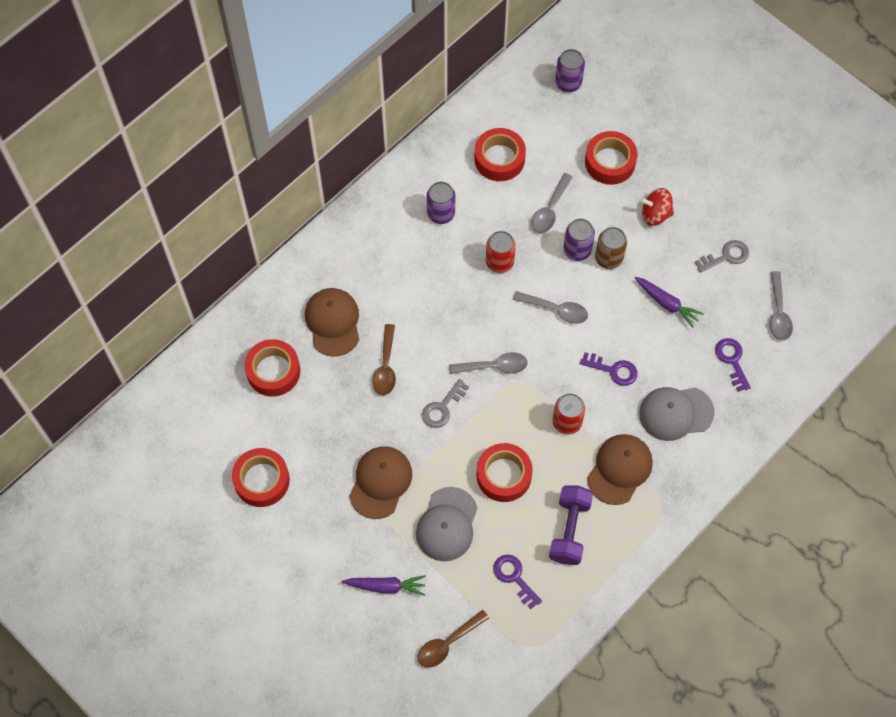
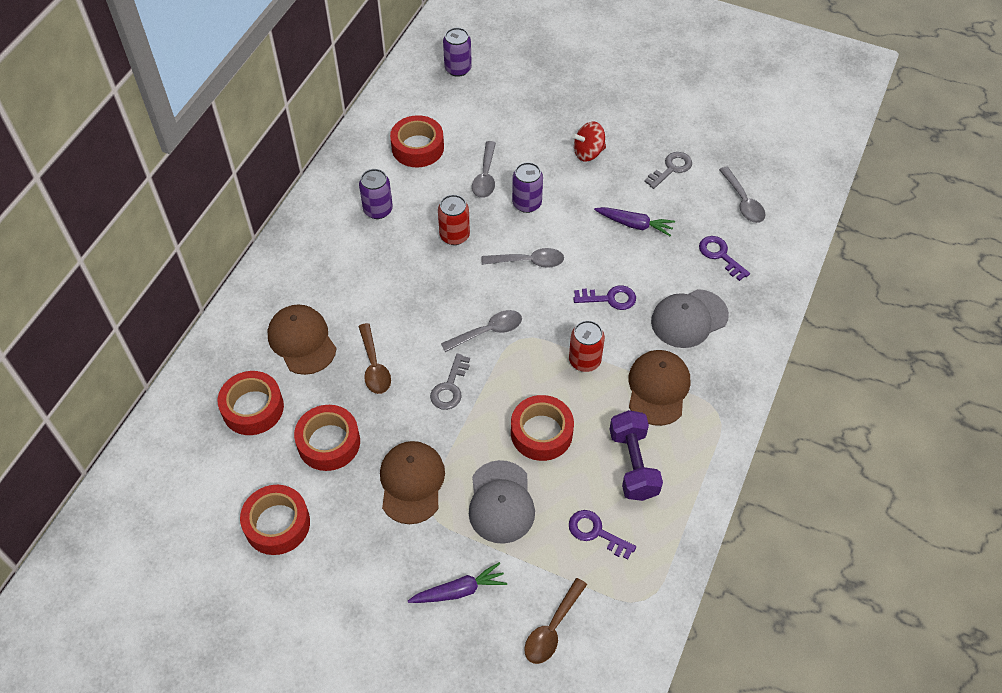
camera: 20 degrees left, 10 degrees down
(608, 258) = (560, 202): brown can -> none
(610, 162) = (525, 122): red tape -> red tape (329, 442)

